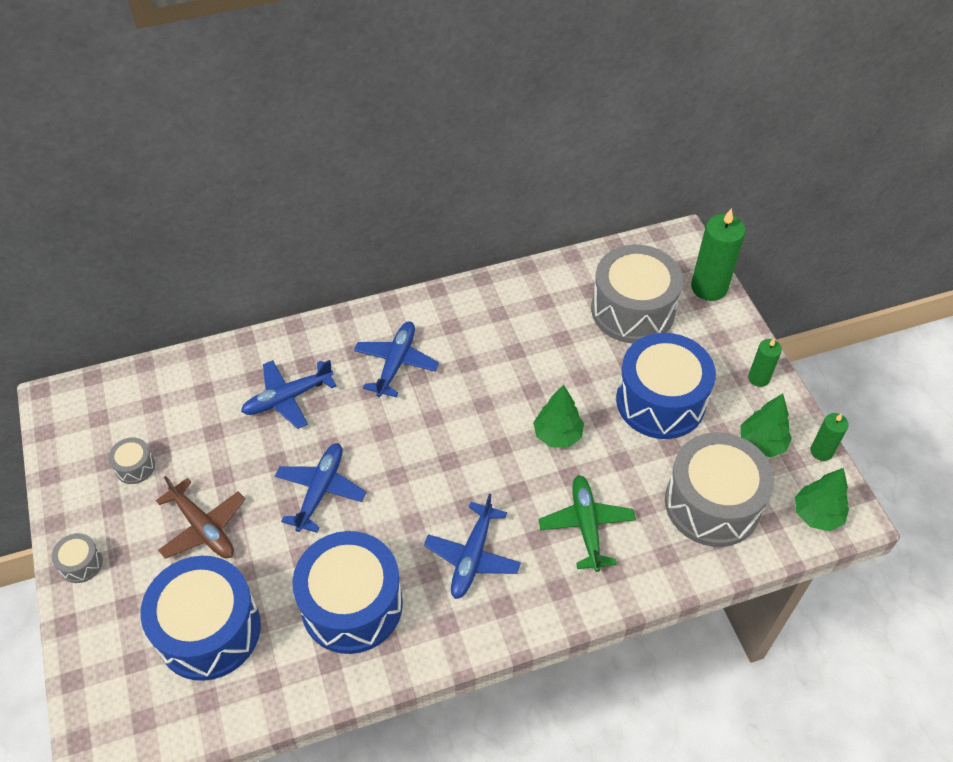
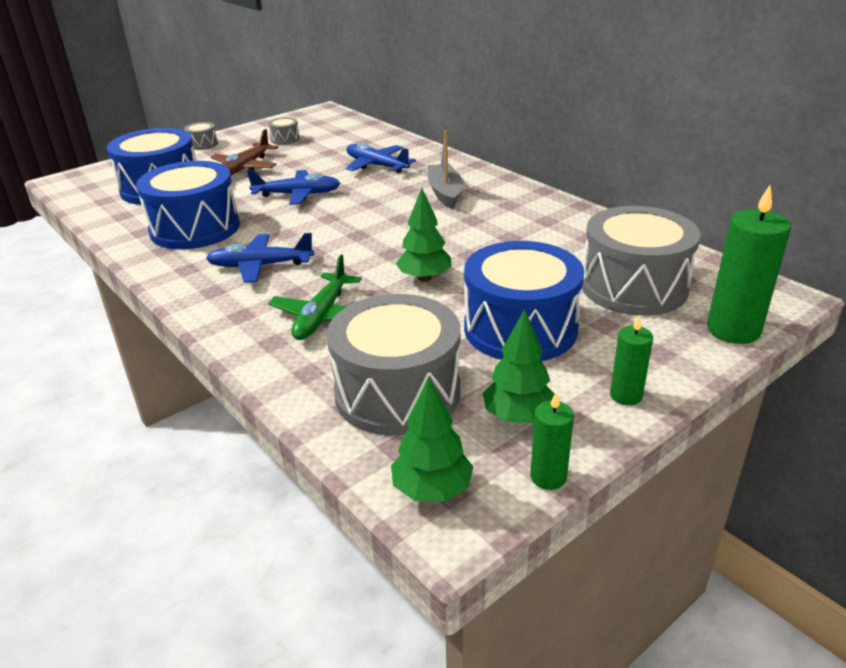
camera: 70 degrees right, 20 degrees down
(396, 363) = (445, 193): blue plane -> grey boat
(586, 526) = (322, 315): green plane -> green plane turned 135 degrees clockwise

